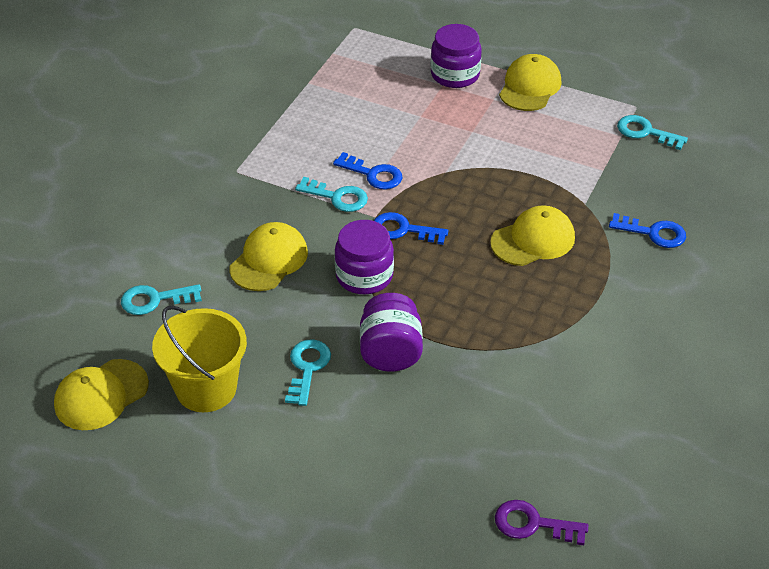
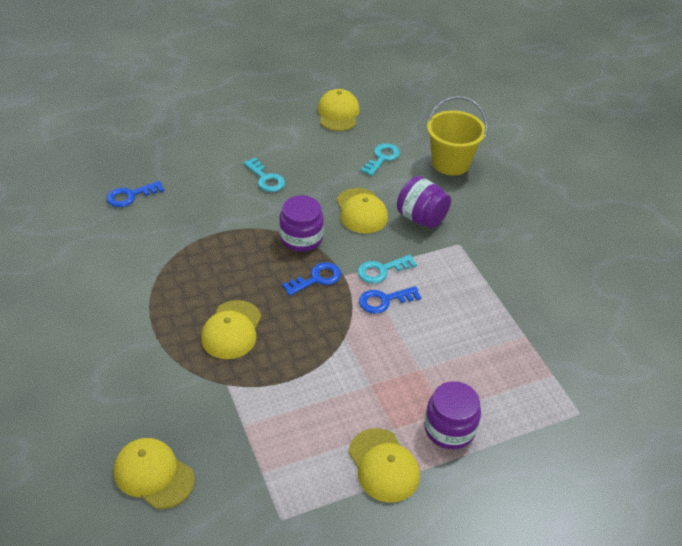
camera: 130 degrees right, 0 degrees up
(206, 388) = (299, 143): yellow bucket -> yellow bucket (450, 163)
(390, 352) = (235, 211): purple jar -> purple jar (421, 218)
(533, 524) = (77, 187): purple key -> none
(645, 132) = (246, 493): turquoise key -> none
(653, 233) = (156, 396): blue key -> blue key (130, 196)
(704, 184) = (153, 474): none -> yellow cap

